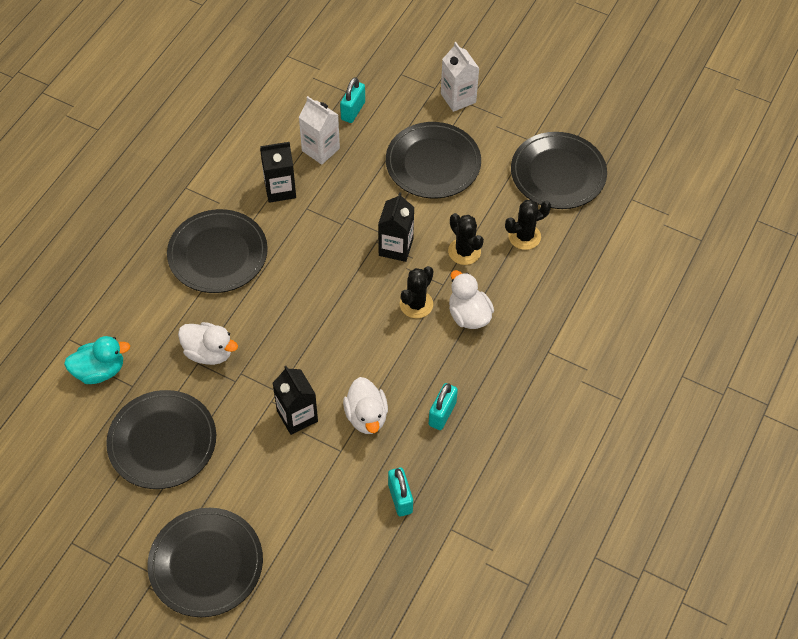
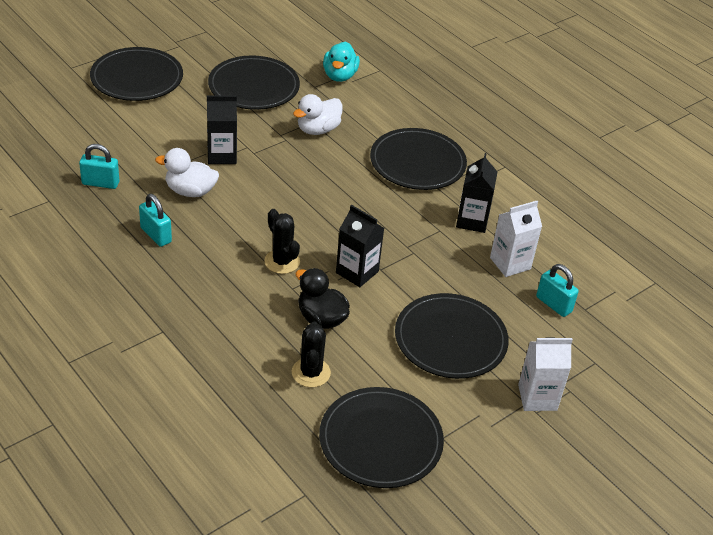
camera: 110 degrees right, 15 degrees down
(464, 251) = (321, 318): black cactus -> black duck
(468, 315) = (244, 292): white duck -> none

